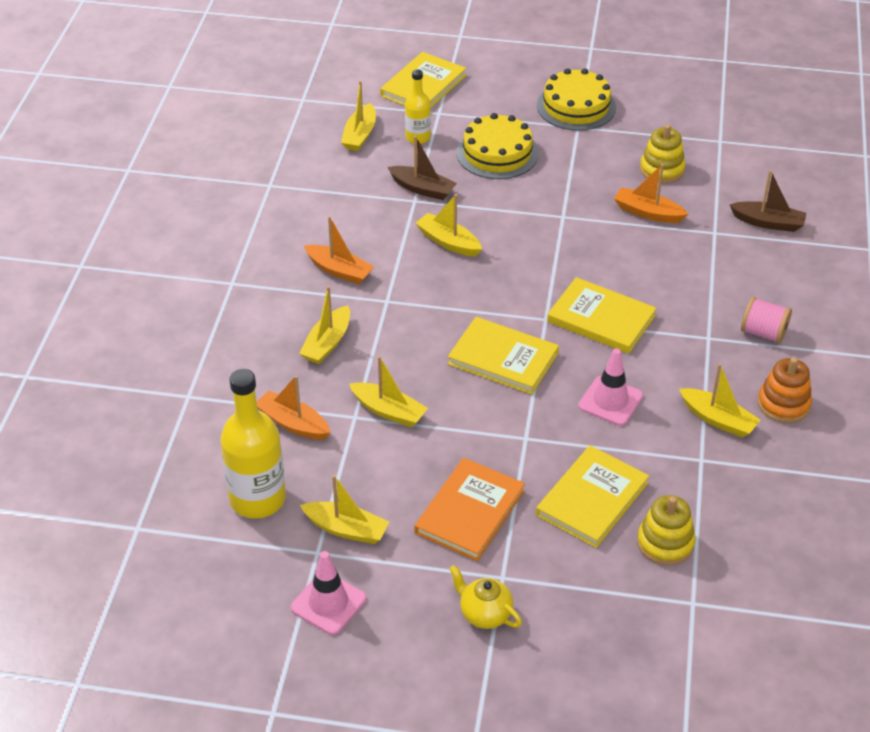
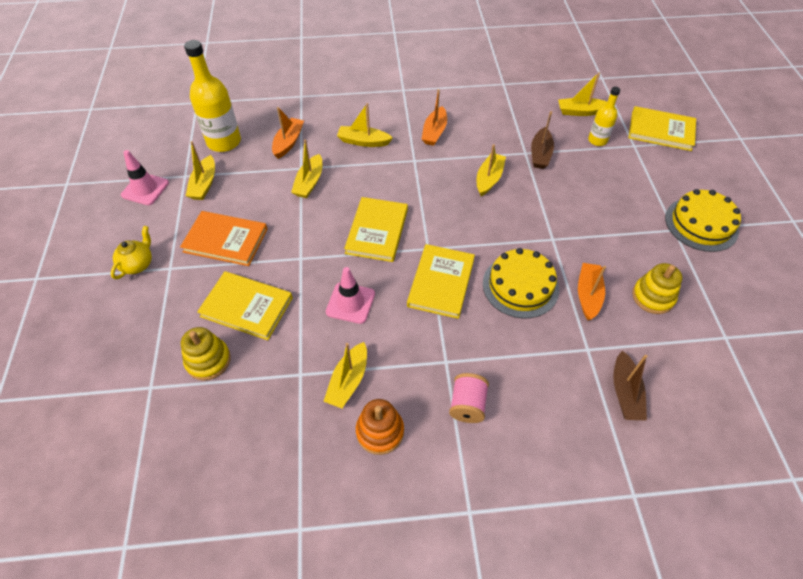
camera: 75 degrees right, 10 degrees up
(497, 153) = (607, 186): yellow cake -> yellow cake (520, 286)

